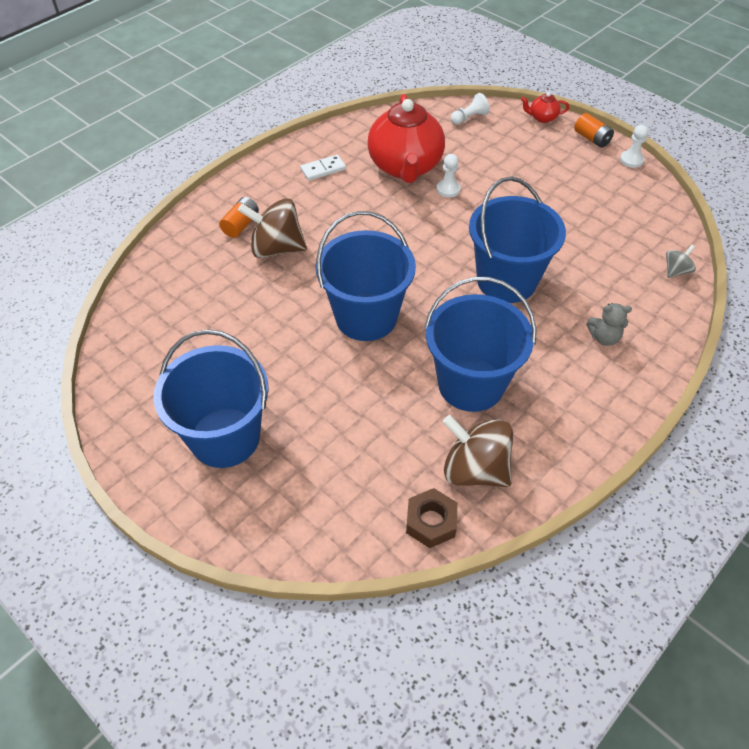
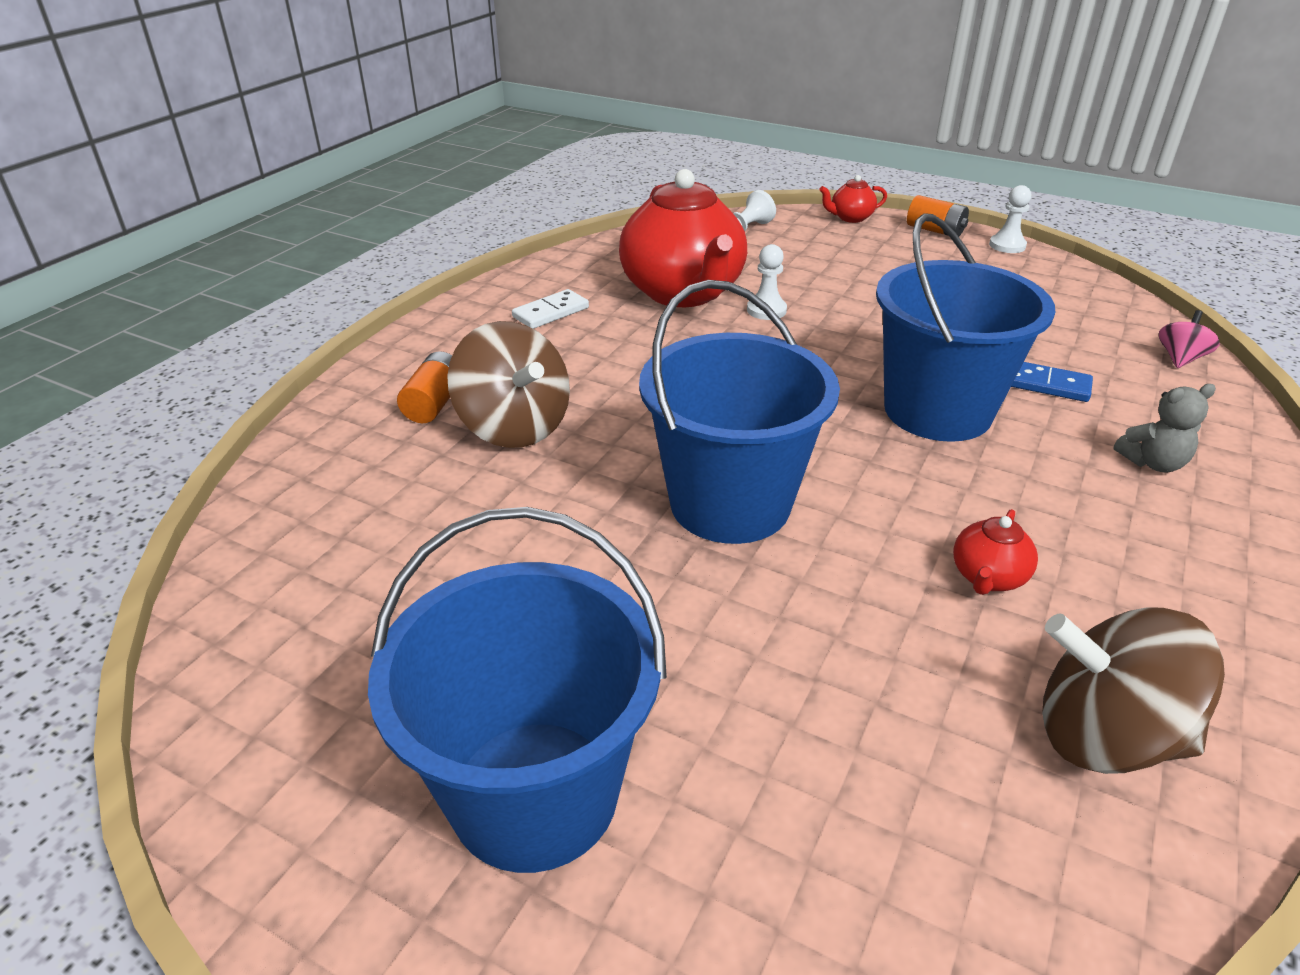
camera: 15 degrees left, 15 degrees down
(276, 248) = (514, 427): brown spinning top -> brown spinning top turned 120 degrees counterclockwise
(431, 522) = (1095, 878): brown nut -> none
(471, 384) = (987, 577): blue bucket -> red teapot
(581, 274) = (1046, 384): none -> blue domino
(676, 271) = (1180, 359): grey spinning top -> pink spinning top

